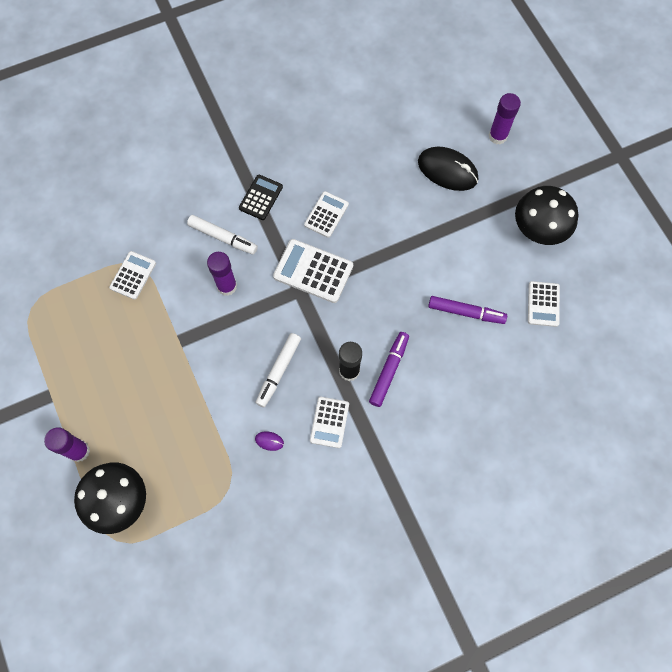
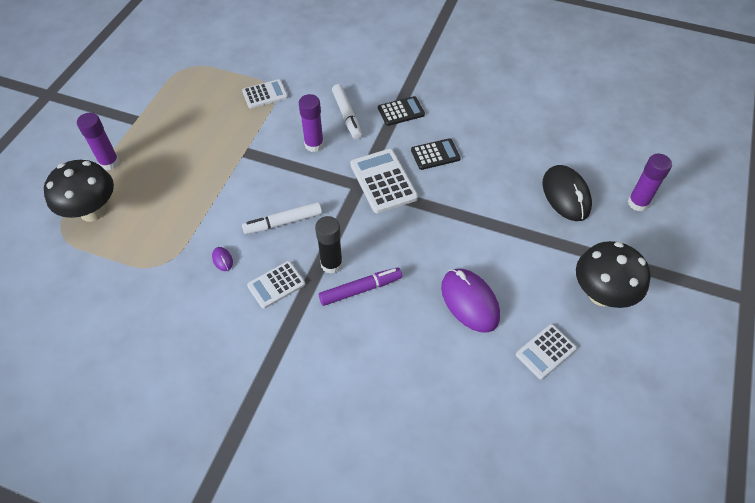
camera: 45 degrees right, 15 degrees down
(326, 215) = (435, 154): white calculator -> black calculator
(466, 312) = (469, 302): purple marker -> purple mouse

